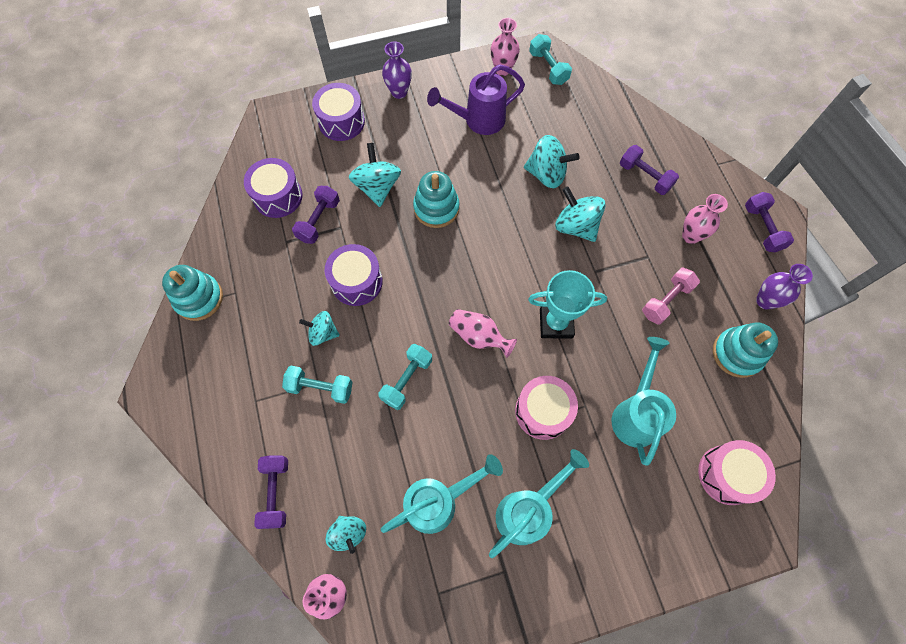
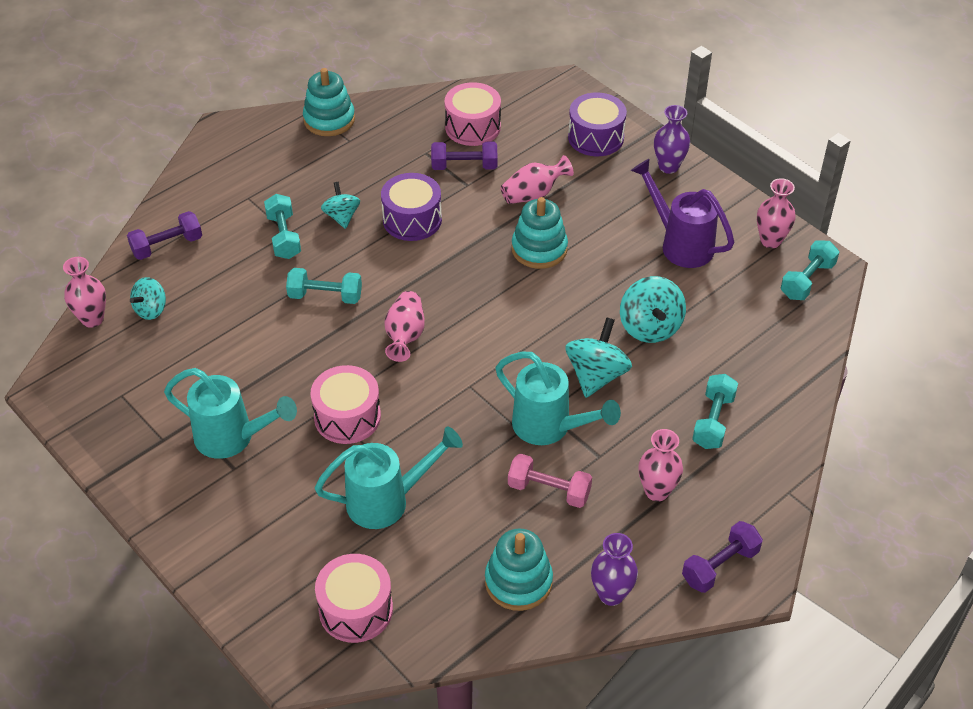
camera: 65 degrees right, 20 degrees down
(278, 196) = (472, 127): purple drum -> pink drum
(377, 187) = (533, 194): turquoise spinning top -> pink vase
(438, 502) = (210, 364): turquoise watering can -> turquoise watering can (549, 427)
(556, 323) = (458, 396): turquoise trophy -> none
(645, 176) = (713, 421): purple dumbbell -> turquoise dumbbell

